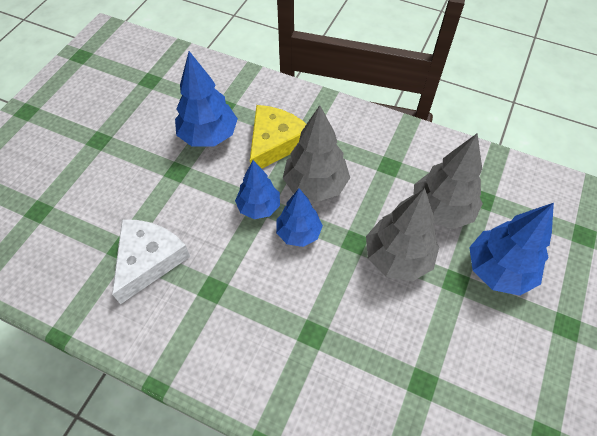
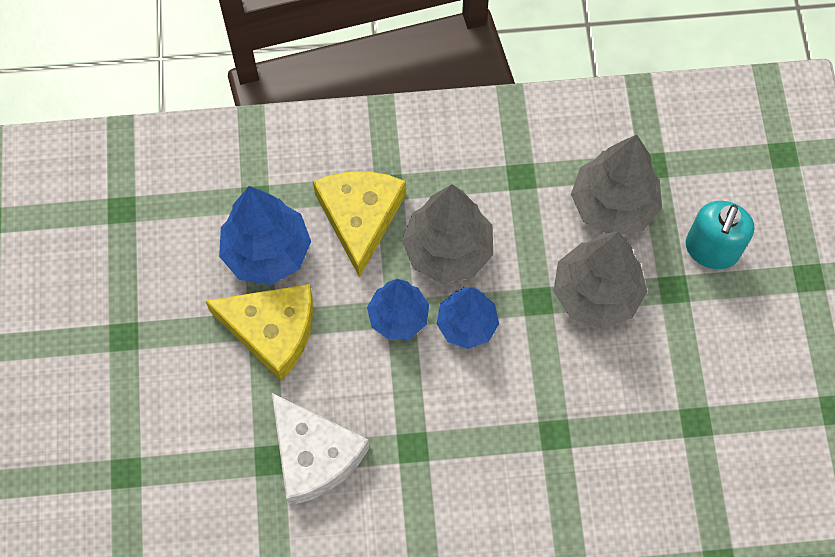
camera: 30 degrees left, 10 degrees up
(149, 260) = (314, 455): white cheese -> white cheese turned 150 degrees clockwise
(180, 177) = (272, 330): none -> yellow cheese
(498, 270) = (711, 249): blue tree -> turquoise soap dispenser

